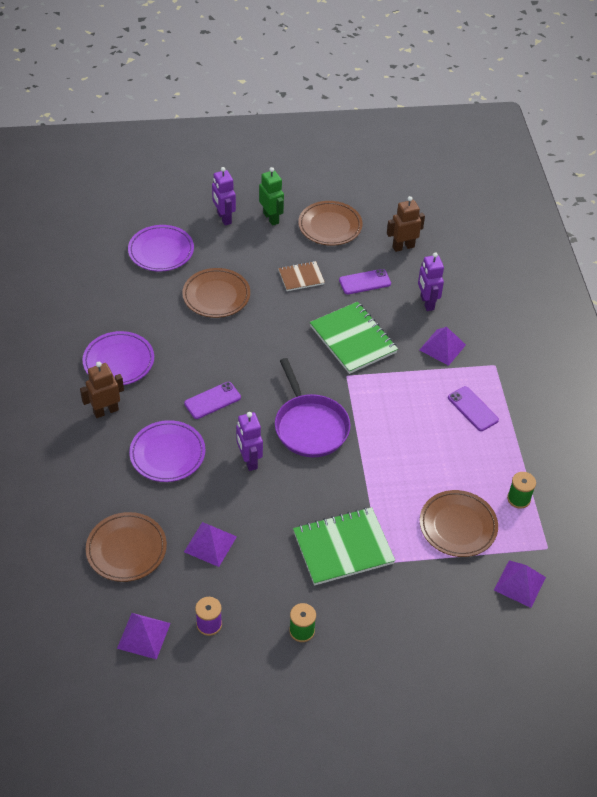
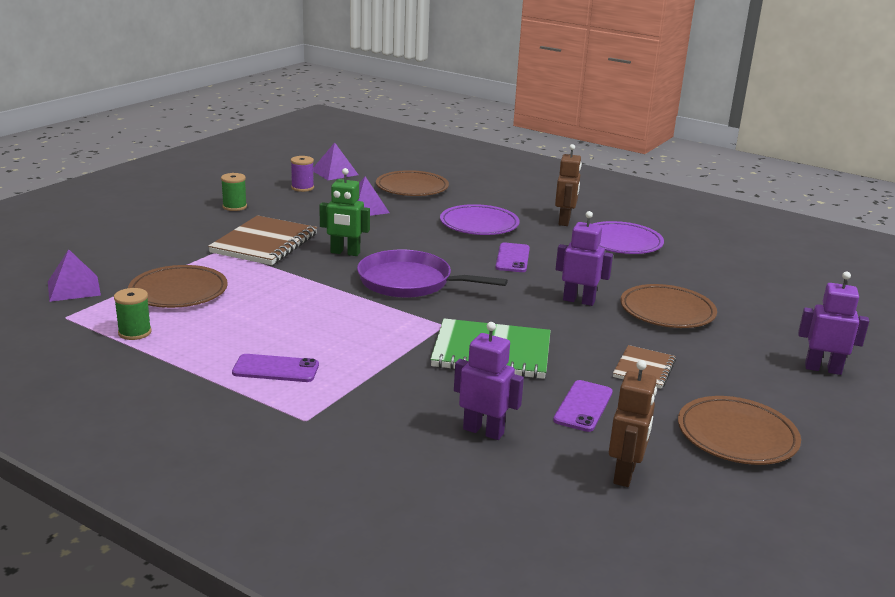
camera: 130 degrees right, 25 degrees down
(161, 251) = (783, 312): purple plate -> none
(249, 460) = (417, 246): purple robot -> purple robot (579, 301)
(271, 218) = (796, 400): green robot -> green robot (345, 253)
(343, 548) = (264, 243): green notebook -> brown notebook
(442, 347) = (392, 400): purple pyramid -> none

